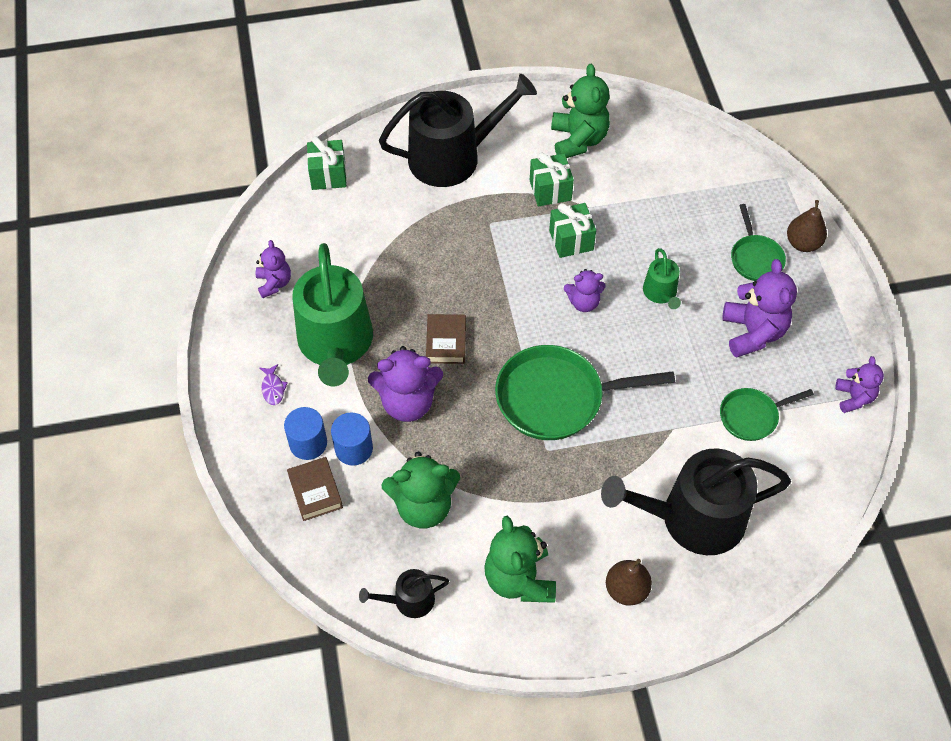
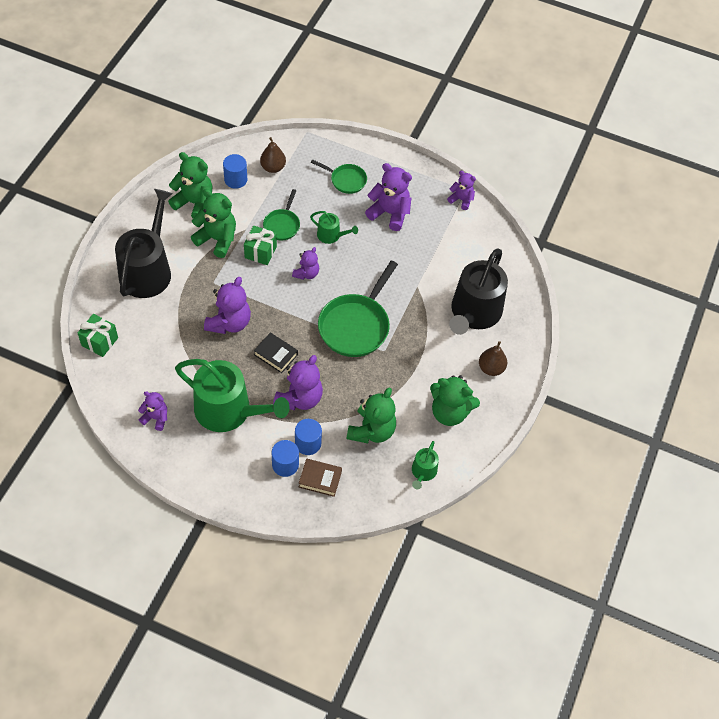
camera: 60 degrees left, 0 degrees up
(273, 388) = (232, 462): purple fish -> none
(409, 600) = (423, 472): black watering can -> green watering can
(446, 342) = (276, 355): brown book -> black book
(450, 271) = (229, 322): none -> purple teddy bear
(550, 190) = (217, 239): green gift -> green teddy bear
(647, 155) = (235, 179): none -> blue cylinder
(752, 416) = (437, 248): green pan -> green pan (282, 225)
(803, 243) = (355, 154): brown pear -> brown pear (273, 167)

